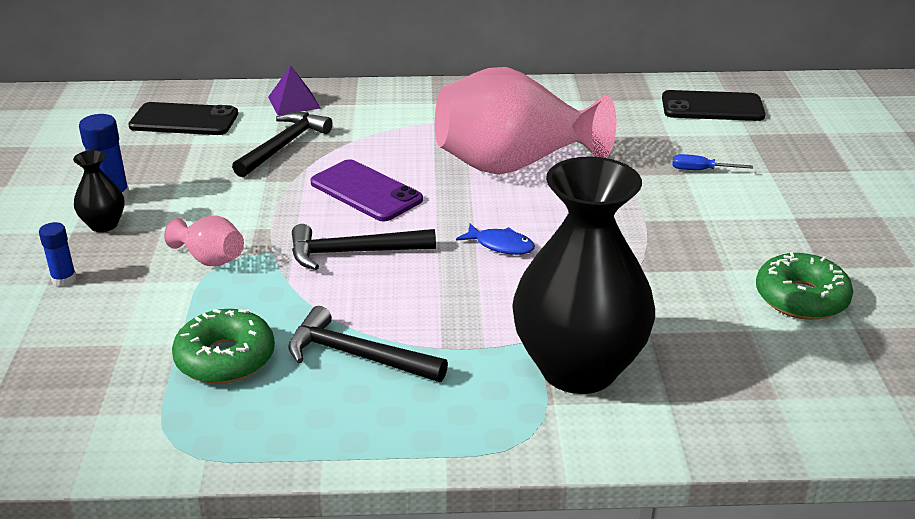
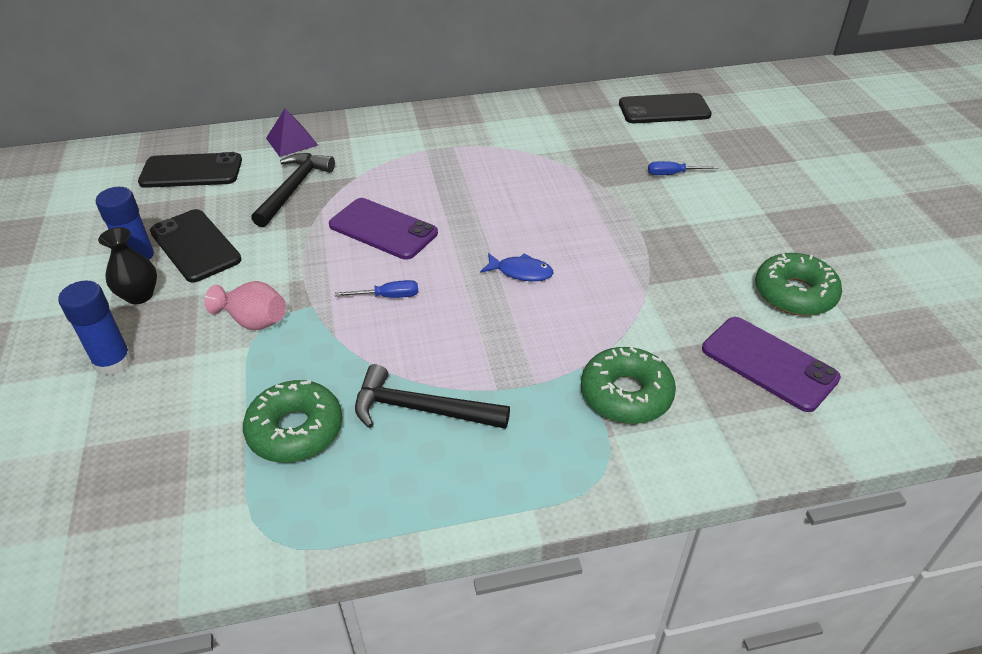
camera: 10 degrees left, 10 degrees up
(64, 279) = (113, 362): blue glue stick -> blue glue stick, size x1.57
(170, 187) = (195, 246): none -> black phone
(353, 252) = (388, 296): black hammer -> blue screwdriver
(514, 165) = (510, 186): pink vase -> none
(578, 369) = (626, 394): black vase -> green donut
(748, 359) = (769, 363): none -> purple phone

